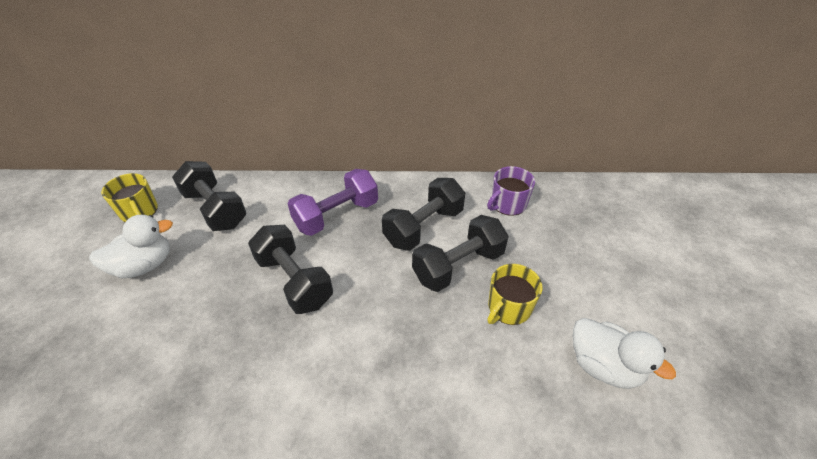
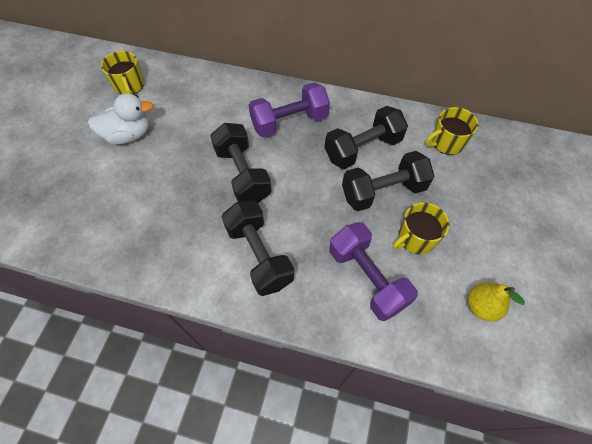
camera: 15 degrees right, 15 degrees up
(215, 209) = (189, 96): black dumbbell -> black dumbbell (259, 255)
(469, 366) = (367, 278): none -> purple dumbbell
(508, 204) = (446, 142): purple mug -> yellow mug
(603, 366) = (481, 306): white duck -> yellow pear

